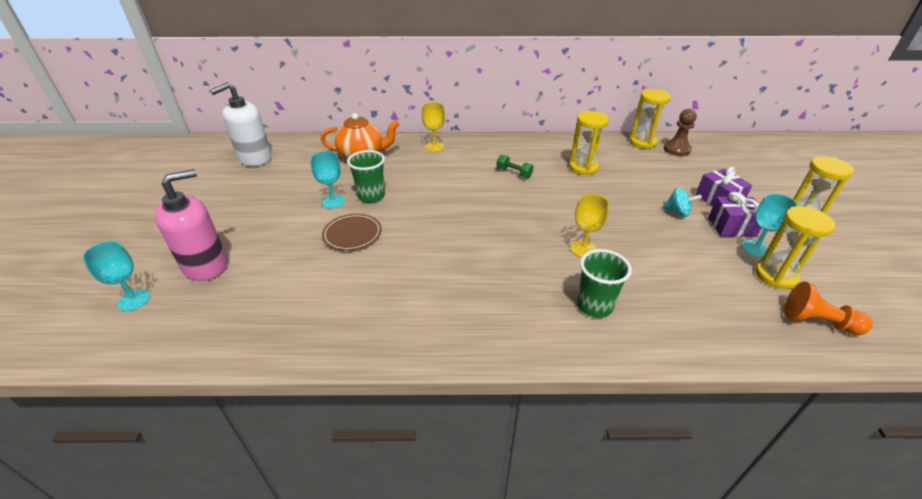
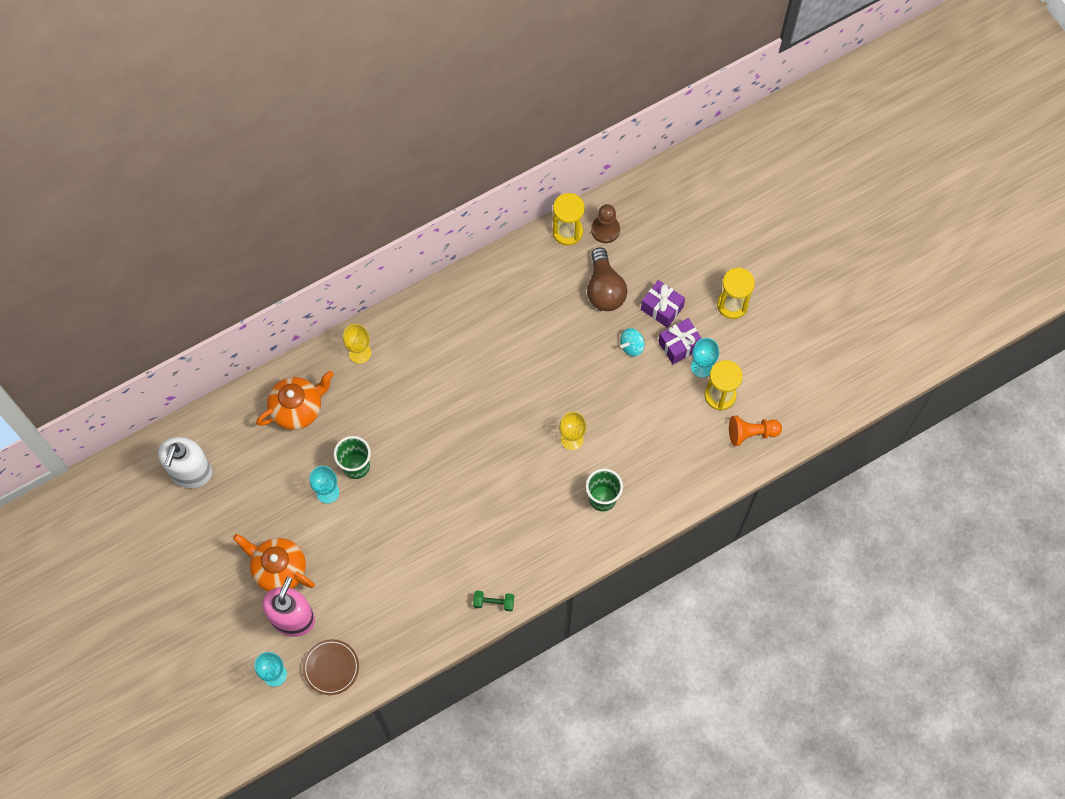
camera: 30 degrees left, 30 degrees up
(240, 229) = (279, 569): none -> orange teapot
(352, 234) = (378, 522): brown plate -> brown plate (331, 667)
(514, 173) = (465, 359): green dumbbell -> green dumbbell (493, 603)
(583, 168) = (526, 314): yellow hourglass -> none
(663, 175) = (604, 289): none -> brown light bulb
(677, 212) = (631, 346): turquoise spinning top -> turquoise spinning top turned 150 degrees clockwise

